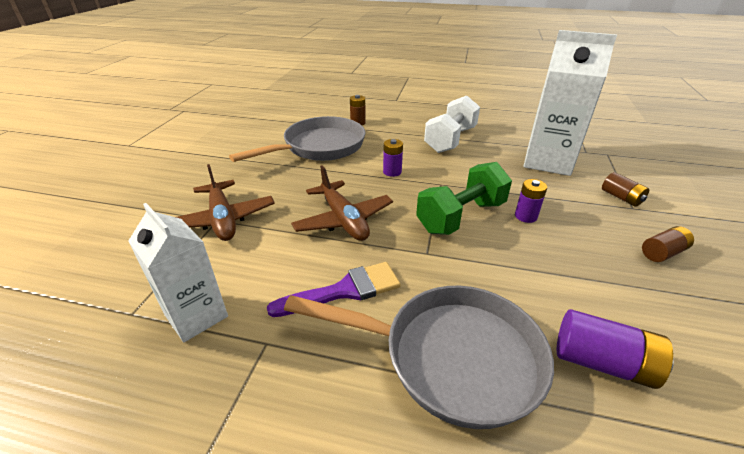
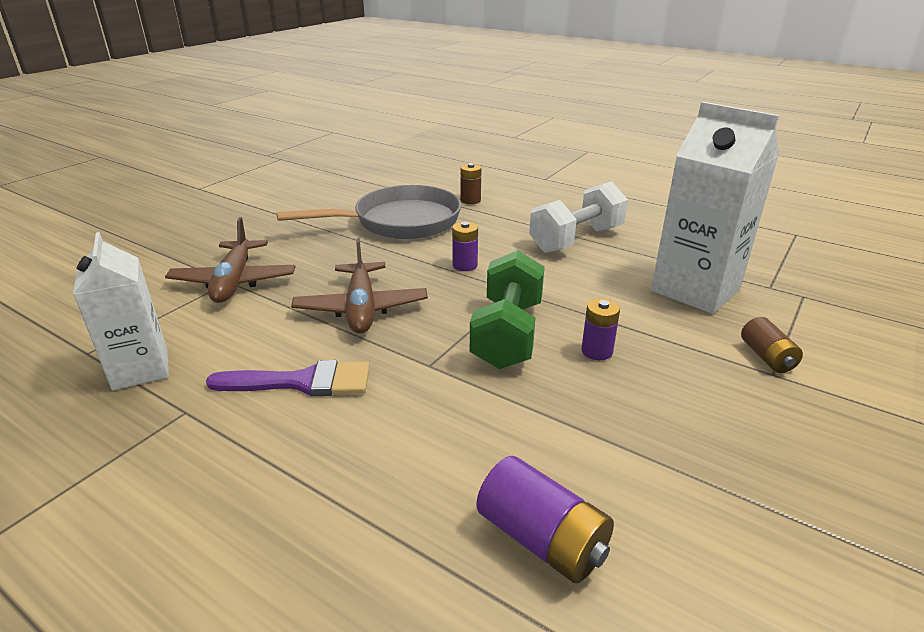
camera: 20 degrees right, 5 degrees down
(451, 357) = (361, 479): grey pan -> none
(461, 217) = (508, 334): green dumbbell -> green dumbbell turned 60 degrees counterclockwise
(662, 253) = (761, 440): brown battery -> none

